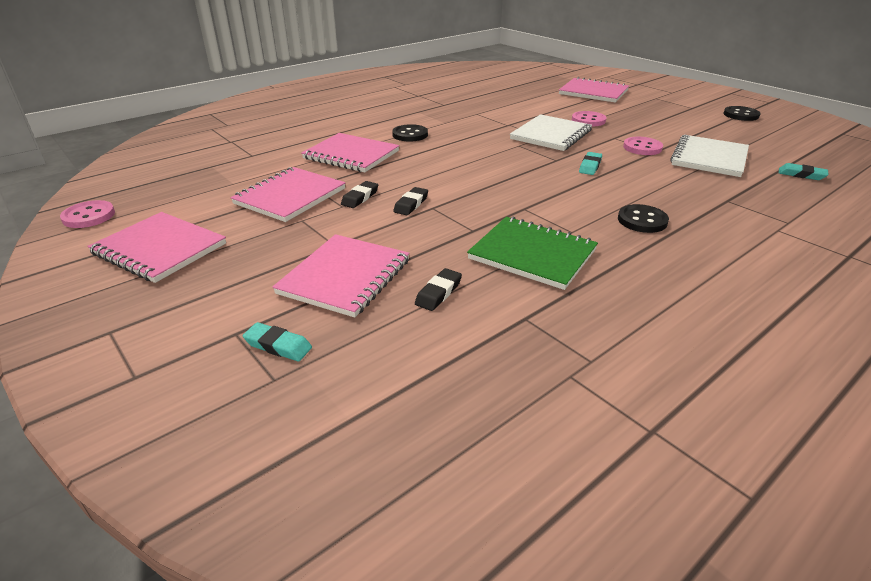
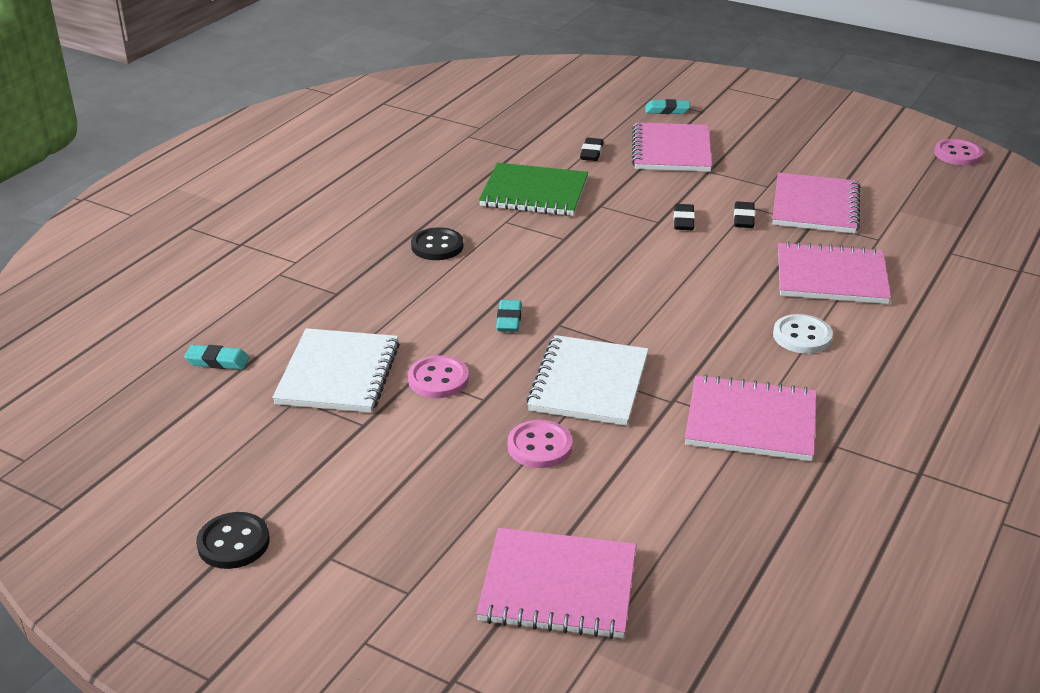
camera: 160 degrees right, 0 degrees up
(159, 249) = (843, 143): pink notebook -> pink notebook (751, 421)
(410, 135) = (802, 336): black button -> white button

